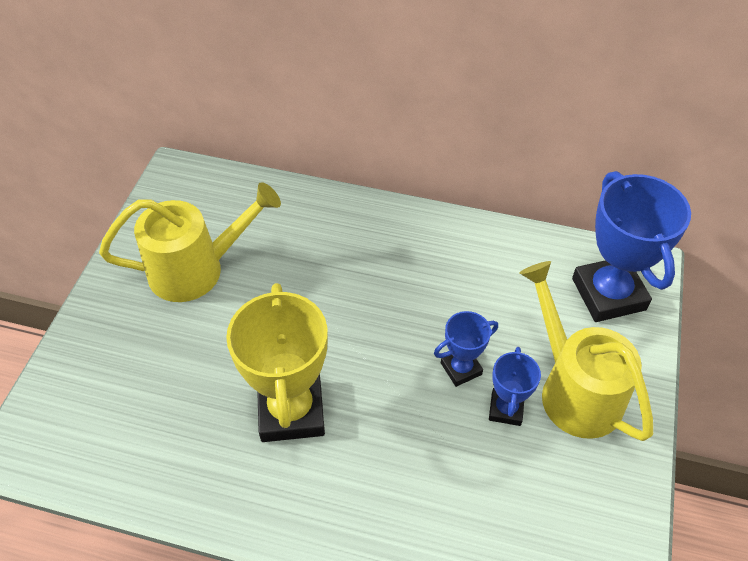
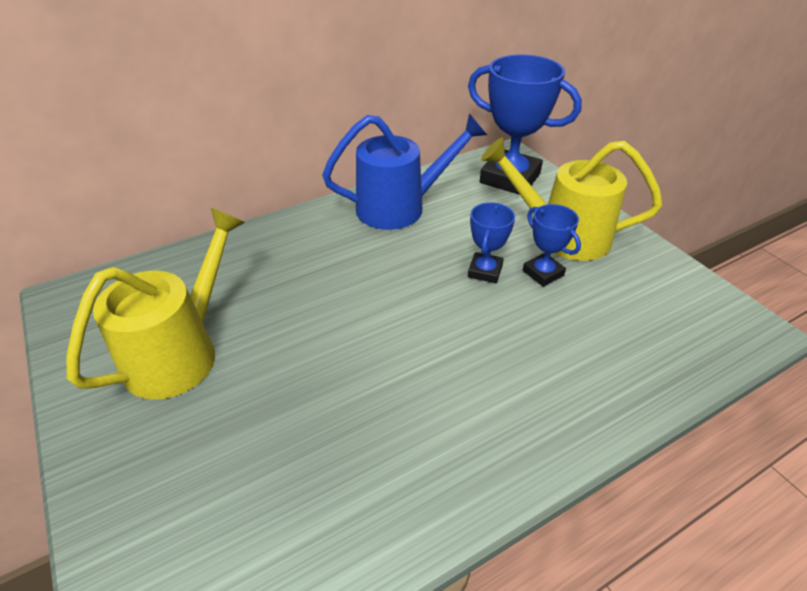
camera: 45 degrees left, 10 degrees down
(291, 411) = (404, 388): yellow trophy -> none
(470, 255) = (401, 207): none -> blue watering can

